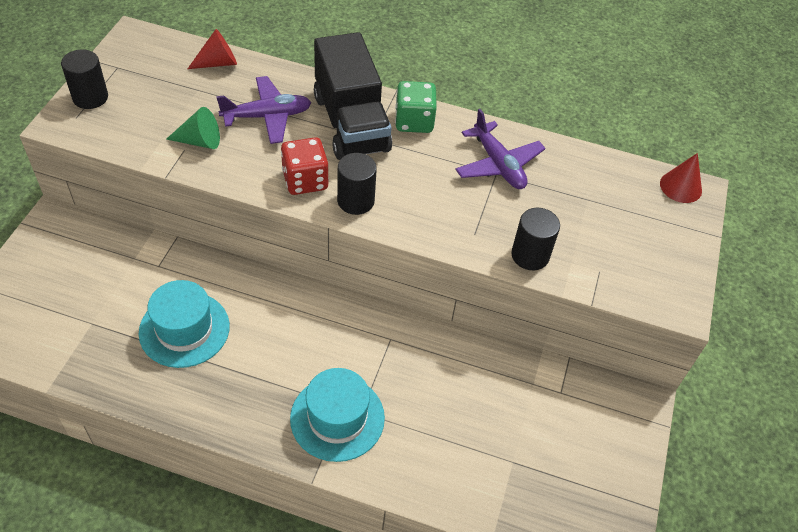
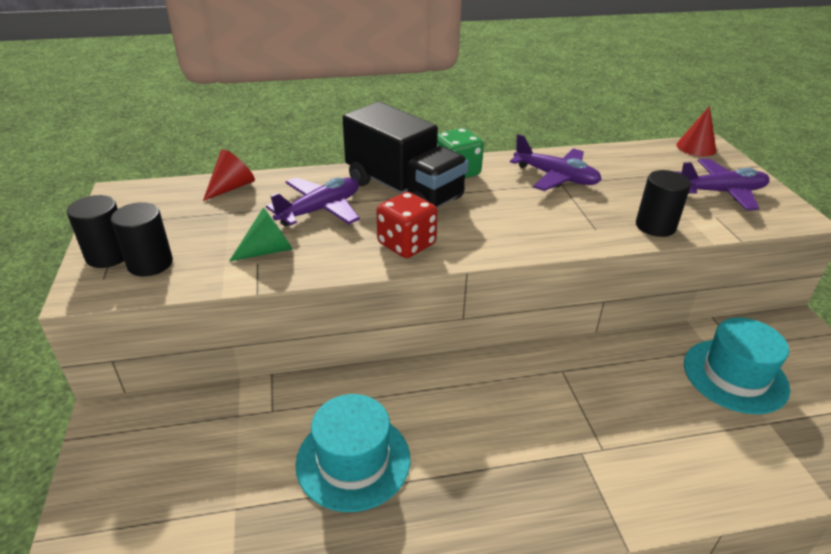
camera: 25 degrees left, 15 degrees down
(337, 418) = (587, 467): turquoise hat -> turquoise hat (735, 376)
(355, 201) = (470, 242): black cylinder -> black cylinder (150, 263)
(638, 248) = (721, 192): none -> purple plane

